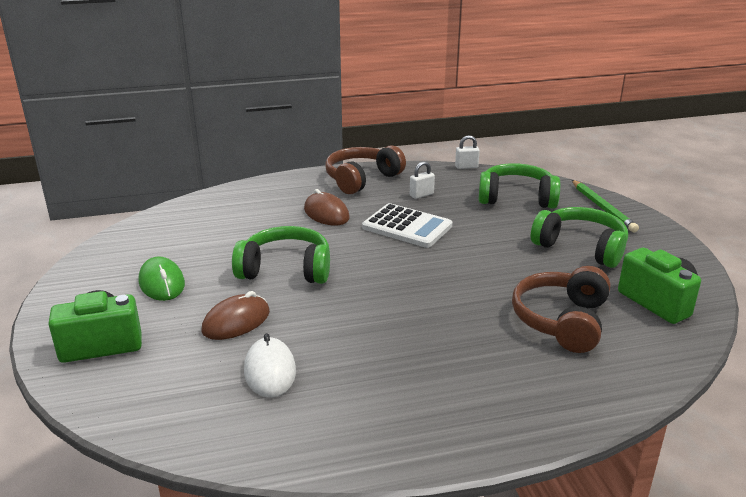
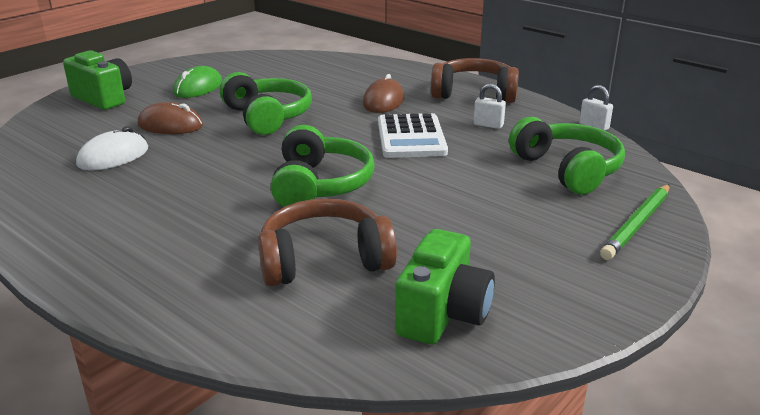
camera: 55 degrees right, 0 degrees up
(581, 247) = (507, 234): green headphones -> green headphones (319, 185)

